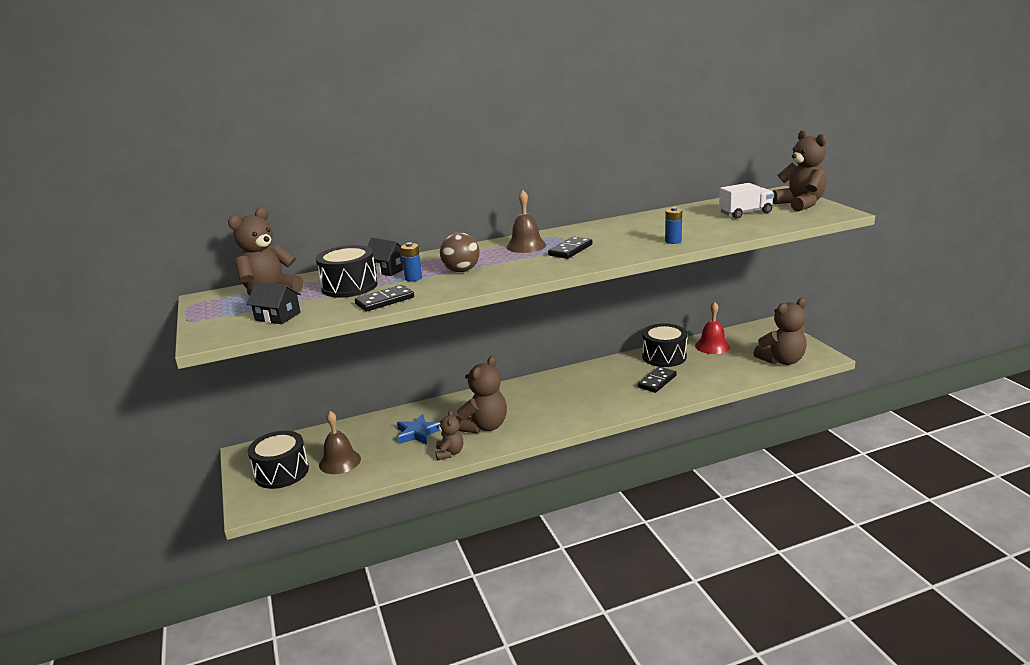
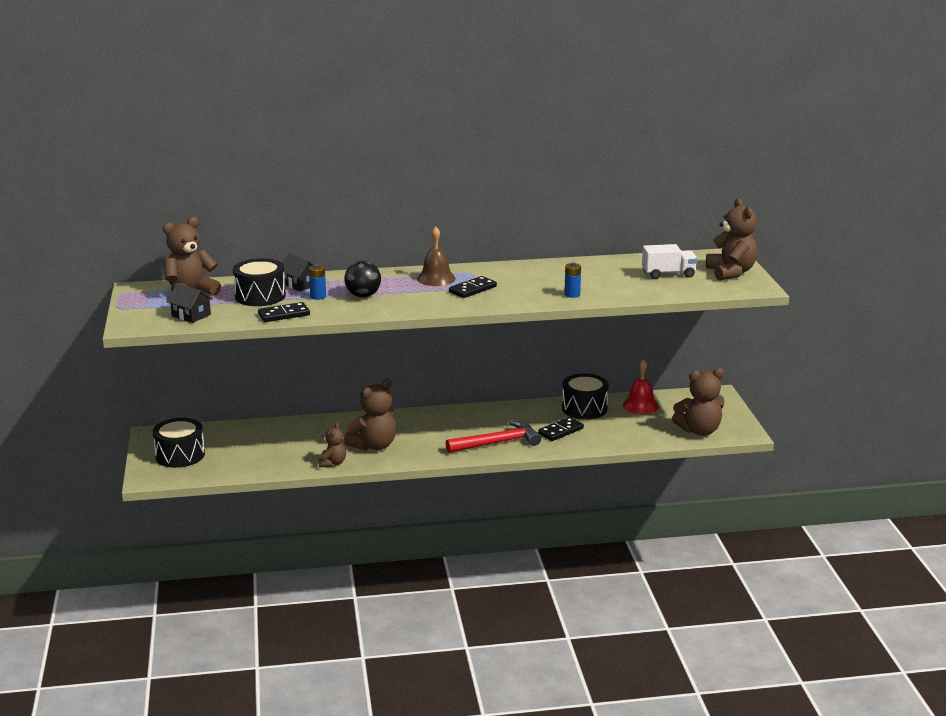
camera: 10 degrees right, 0 degrees up
(340, 461) = (233, 455): brown bell -> none
(417, 433) = (311, 442): blue star -> none
(461, 271) = (363, 295): brown ball -> black ball
(604, 403) = (497, 443): none -> red hammer

